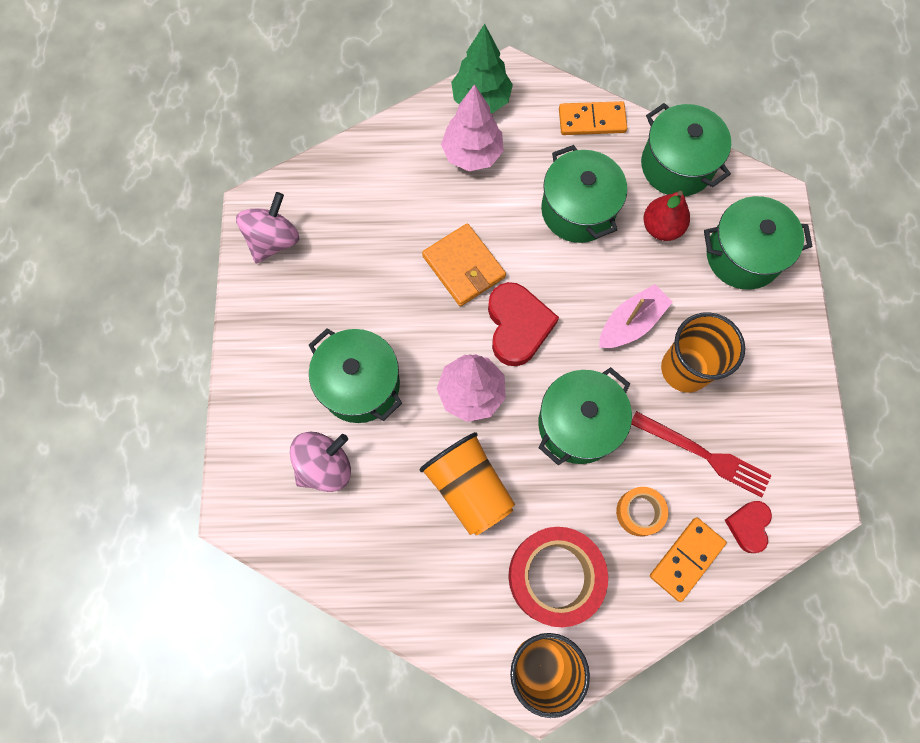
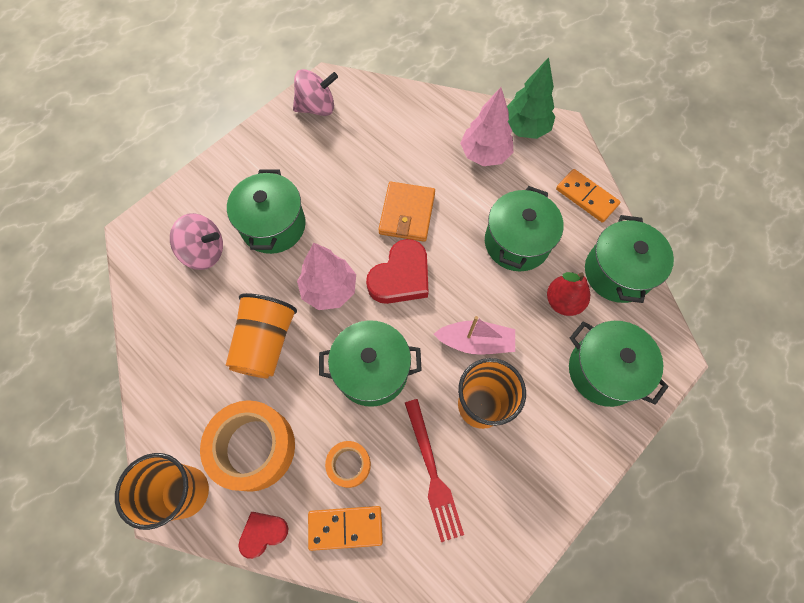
camera: 45 degrees right, 5 degrees down
(554, 576) = (253, 448): red tape -> orange tape
(748, 526) = (411, 551): red heart -> red heart (263, 533)

